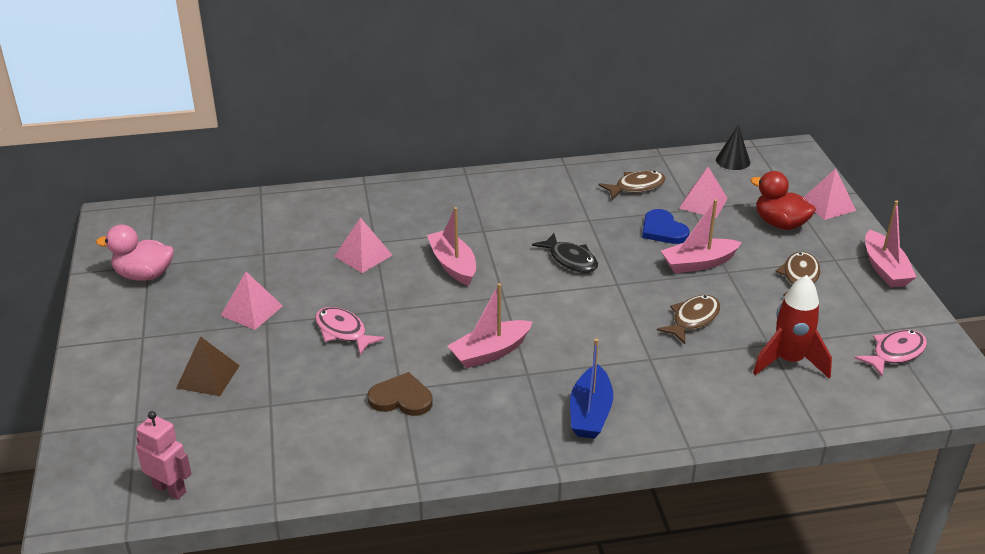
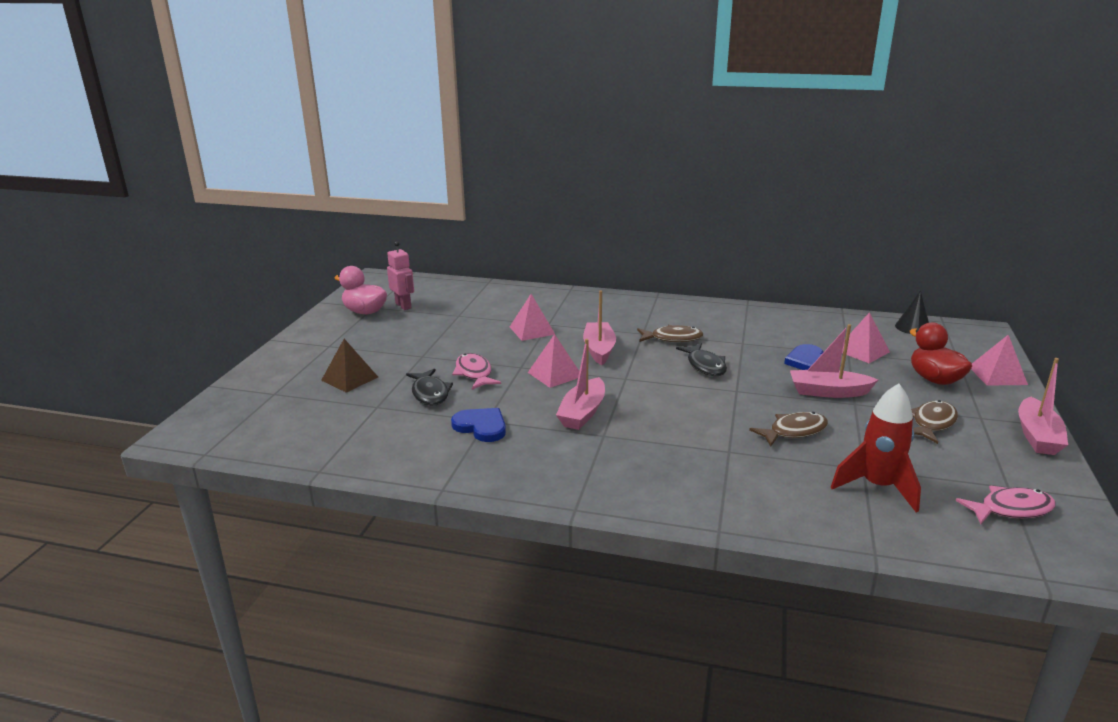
camera: 25 degrees right, 10 degrees down
(170, 489) = (254, 441): pink robot -> pink robot (403, 306)
(251, 310) = (418, 346): pink pyramid -> pink pyramid (555, 374)
(315, 371) = (430, 393): none -> black fish
(401, 398) = (481, 426): brown heart -> blue heart
(490, 352) = (582, 413): pink boat -> pink boat turned 60 degrees counterclockwise
(590, 413) = (639, 478): blue boat -> none
(636, 187) = (803, 329): brown fish -> brown fish (672, 338)

